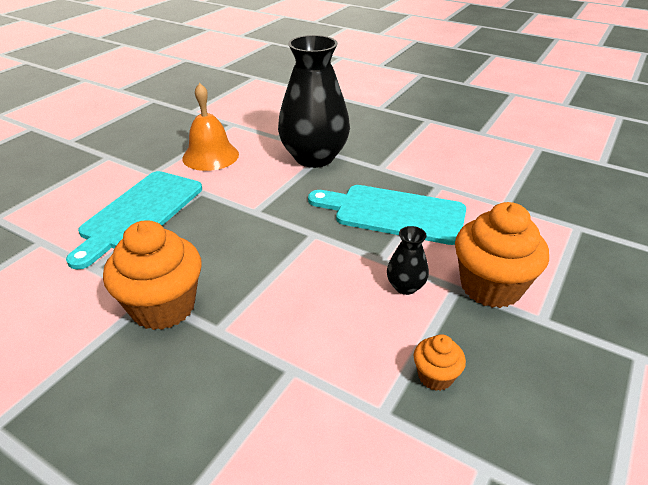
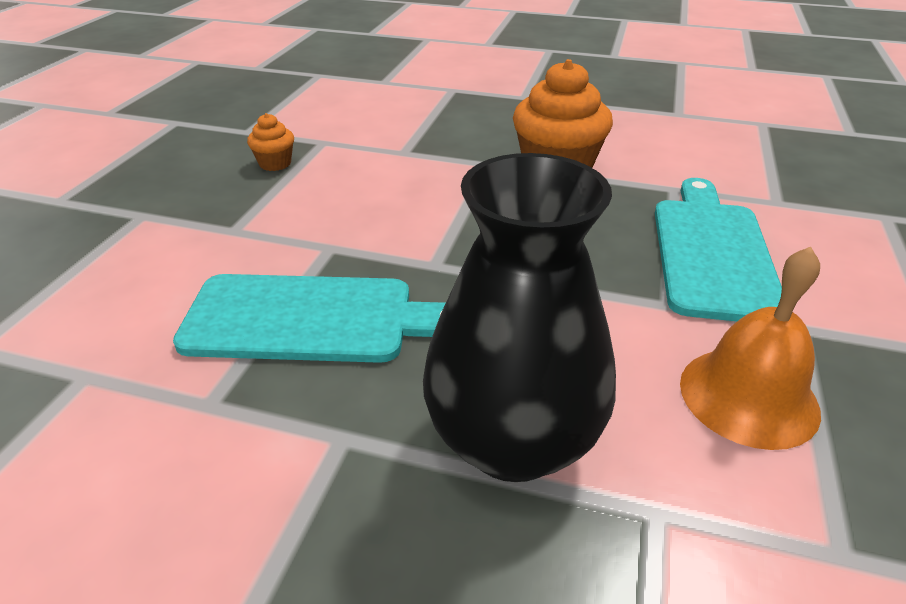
camera: 165 degrees right, 0 degrees up
(405, 286) = (297, 222): black vase -> none
(490, 286) = (187, 237): orange cupcake -> none

